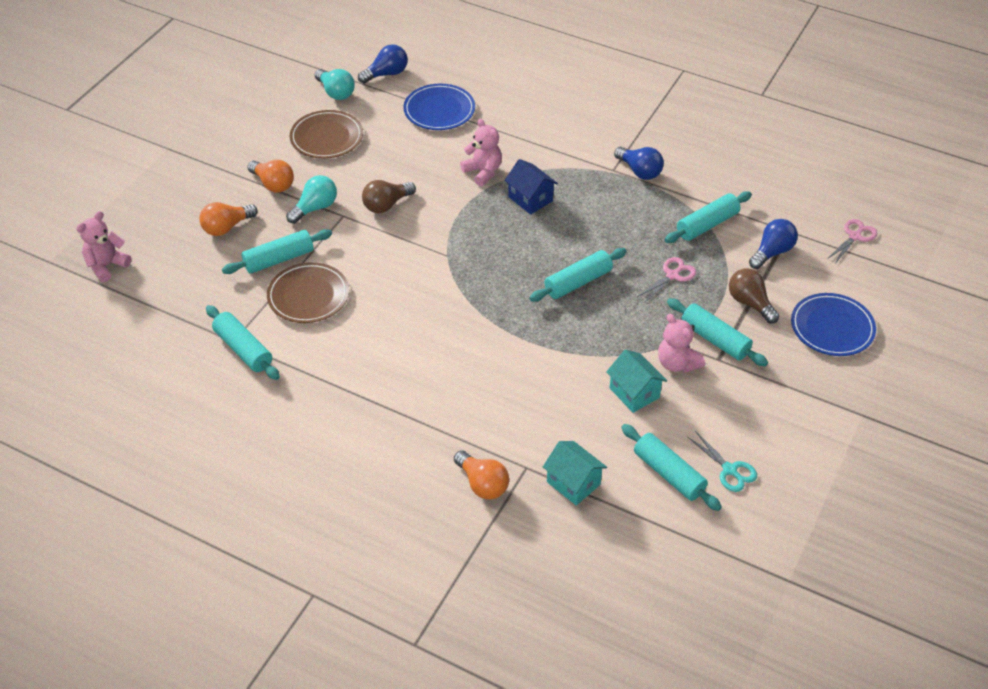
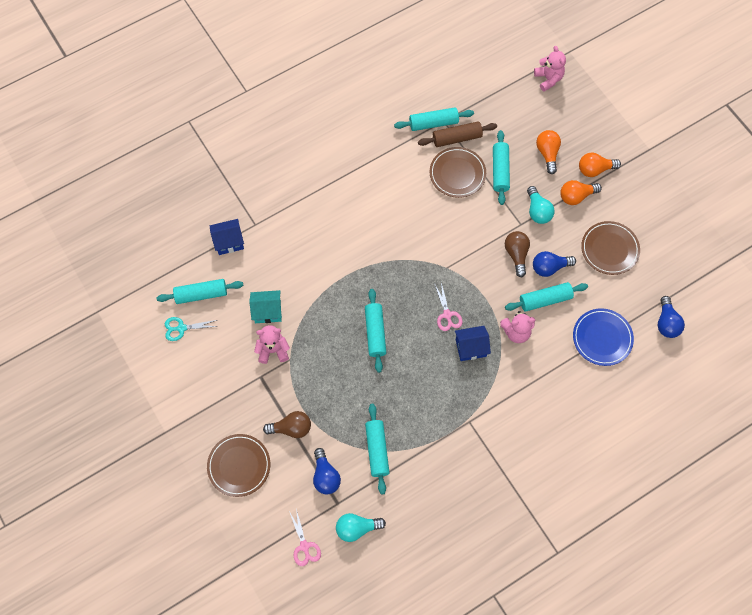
camera: 120 degrees right, 20 degrees up
(254, 317) = (457, 138): none -> brown rolling pin
(336, 92) = (660, 278): turquoise light bulb -> turquoise light bulb (357, 528)
(482, 484) = (259, 197): orange light bulb -> orange light bulb (594, 169)
(573, 483) = (229, 242): turquoise house -> blue house
(639, 171) = (457, 439): blue light bulb -> blue light bulb (549, 267)
(672, 275) = (345, 395): pink scissors -> pink scissors (447, 315)
(715, 339) = (277, 385): turquoise rolling pin -> turquoise rolling pin (545, 300)
(832, 327) = (239, 466): blue plate -> brown plate

